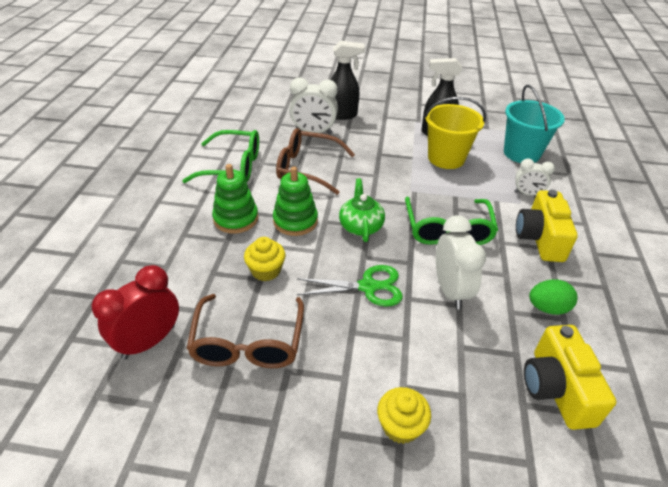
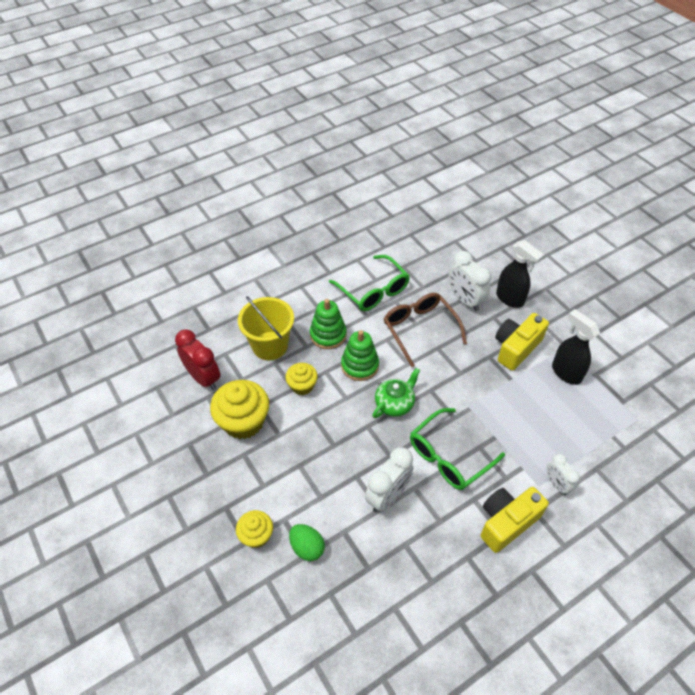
camera: 50 degrees right, 10 degrees up
(149, 341) = (203, 378): red clock -> red clock turned 45 degrees clockwise
(248, 343) = (243, 421): brown glasses -> yellow cupcake
(368, 287) = (343, 447): green scissors -> none
(446, 158) = (537, 401): yellow bucket -> yellow bucket (270, 346)
(521, 153) = (614, 449): turquoise bucket -> none
(547, 308) = (431, 566): green egg -> green egg (307, 547)
(556, 389) = (360, 607): yellow camera -> yellow camera (516, 348)

